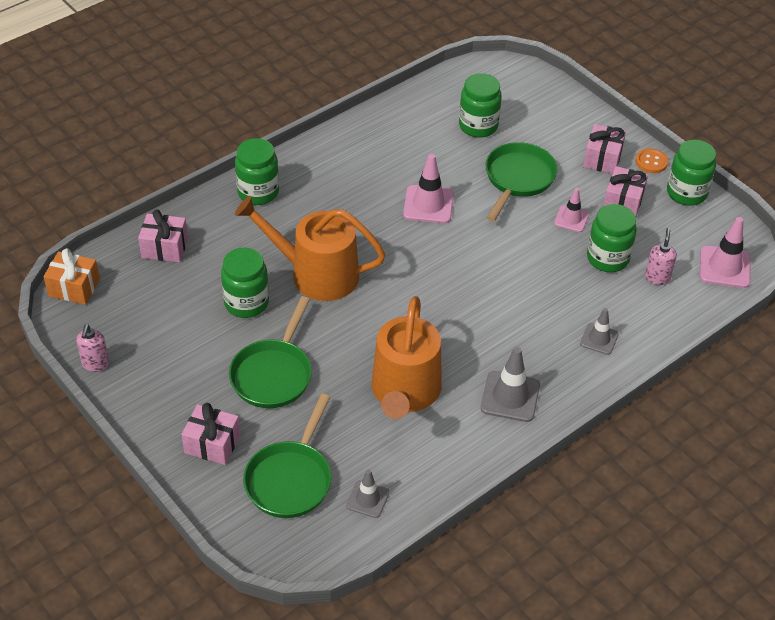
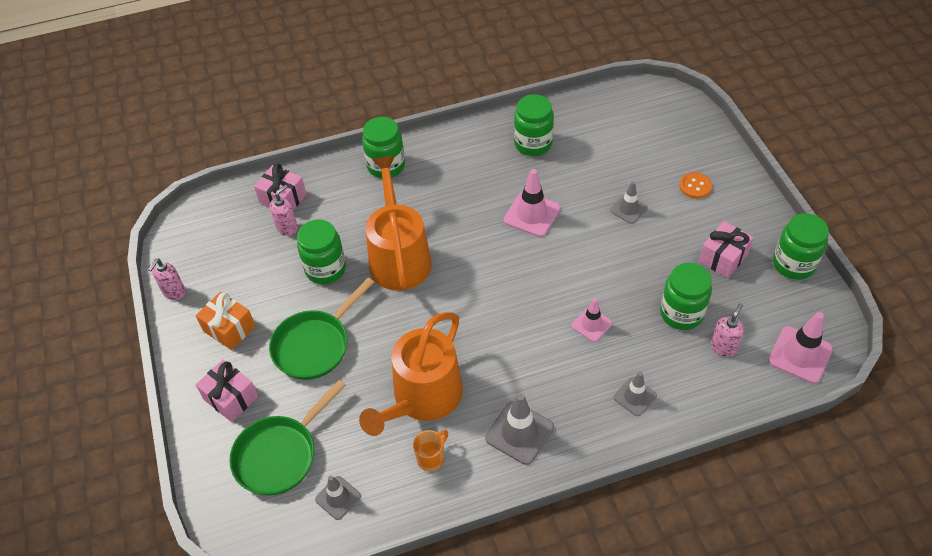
camera: 25 degrees right, 5 degrees up
(74, 288) = (192, 217): orange gift -> orange gift (229, 328)
(185, 274) = (287, 228): none -> pink soap dispenser
(316, 274) = (399, 257): orange watering can -> orange watering can turned 45 degrees clockwise
(439, 440) = (431, 458): none -> orange mug
(478, 126) = (614, 147): green jar -> green jar (533, 144)
(518, 179) = (628, 209): green pan -> grey traffic cone
(571, 219) = (663, 262): pink traffic cone -> pink traffic cone (591, 324)
(602, 159) = (721, 208): pink gift -> none
(651, 162) = (770, 222): orange button -> orange button (695, 186)

